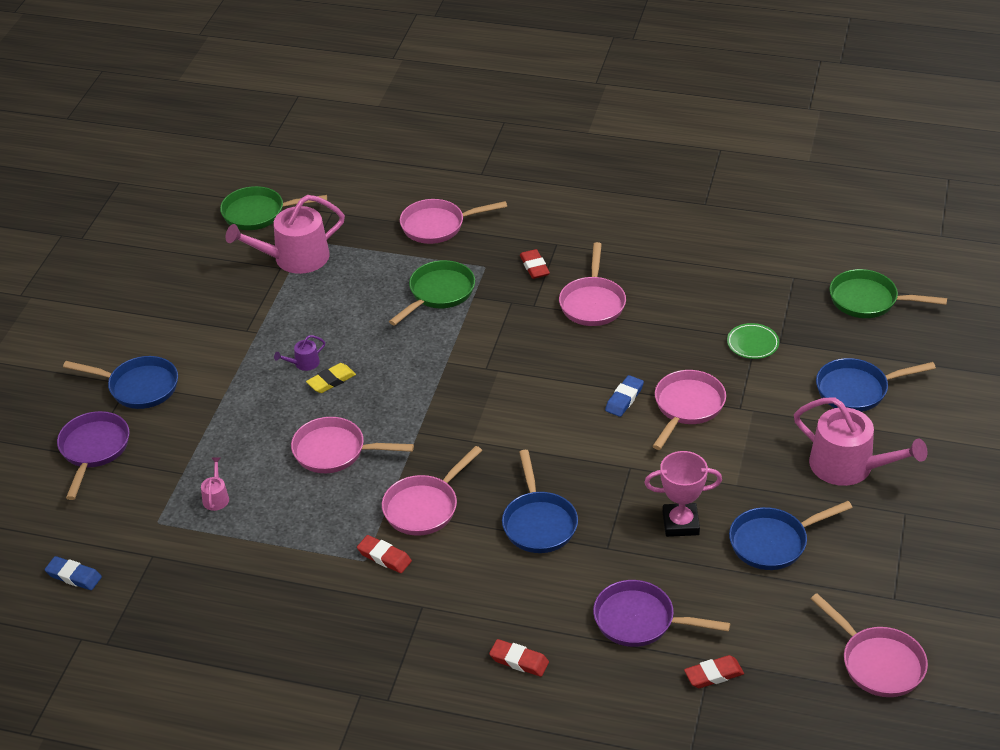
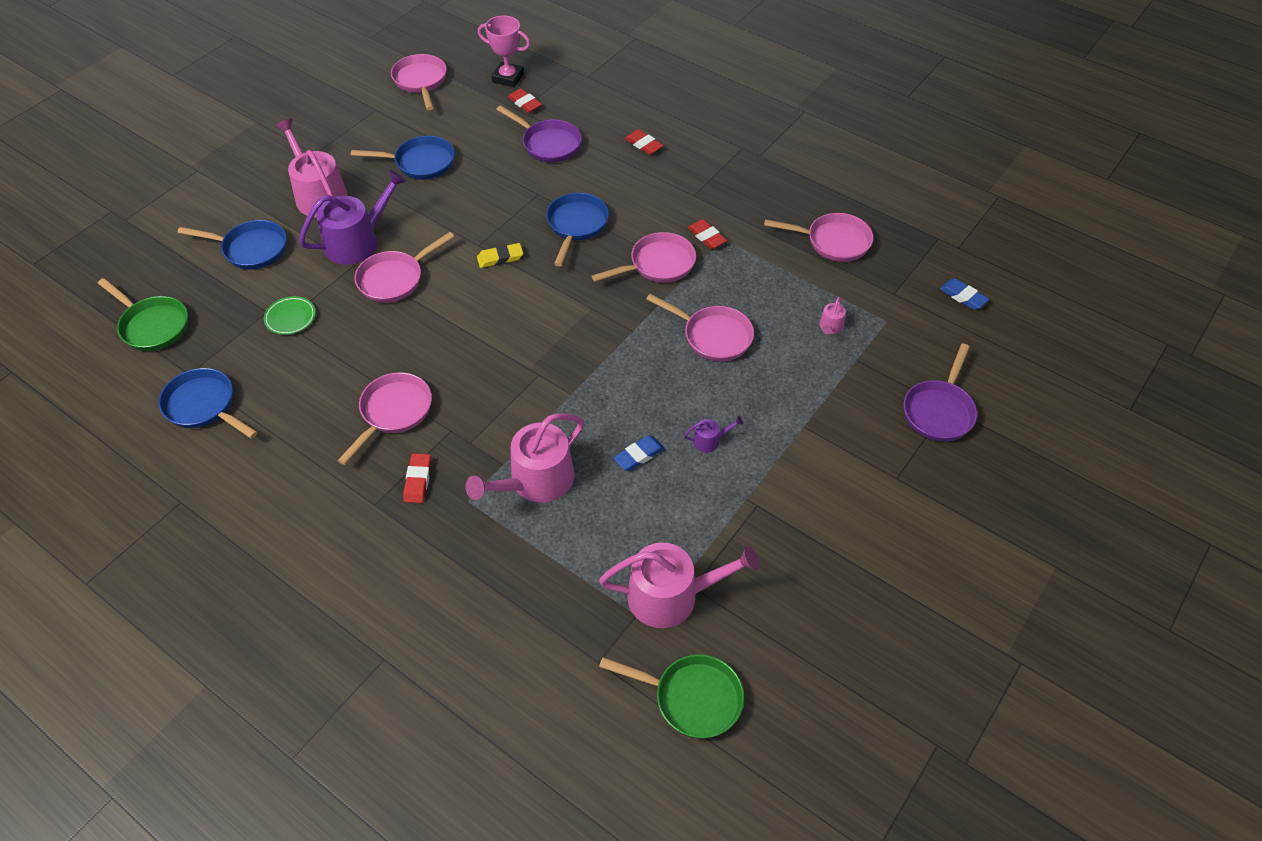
camera: 160 degrees left, 10 degrees up
(139, 387) = (886, 470): blue pan -> blue pan (204, 406)
(331, 381) = (690, 410): yellow eraser -> yellow eraser (500, 258)
(437, 226) = (485, 585): pink pan -> pink pan (833, 242)
(439, 293) = (535, 481): green pan -> pink watering can
(624, 399) = (439, 303): blue eraser -> blue eraser (639, 455)
(680, 523) = (473, 194): pink trophy -> pink trophy (508, 78)
(713, 675) = (525, 103): red eraser -> red eraser turned 45 degrees clockwise
(758, 431) = (358, 241): none -> purple watering can

